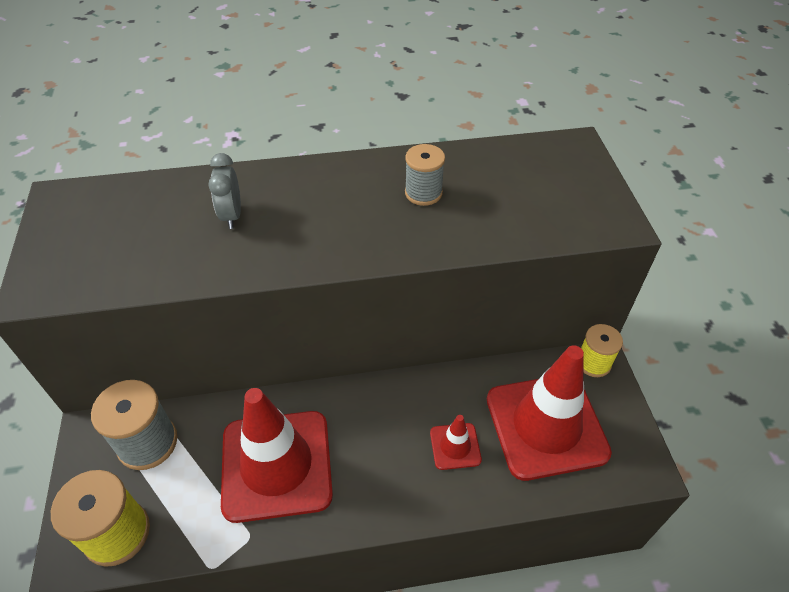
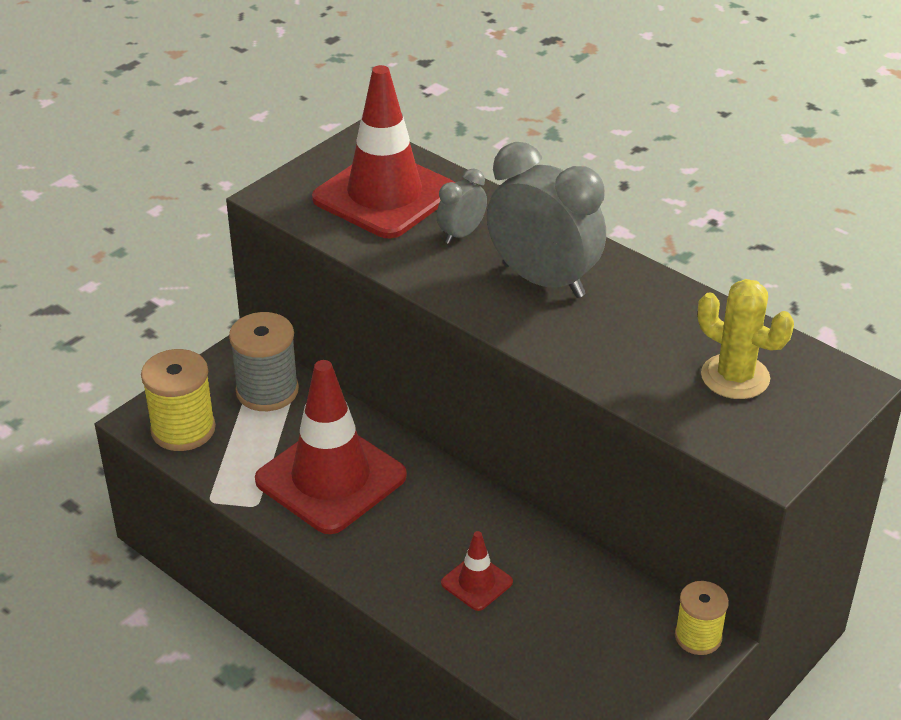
camera: 50 degrees right, 10 degrees down
(332, 208) = (543, 280): none -> grey clock
(423, 193) = (635, 321): grey spool -> none
(523, 186) = (735, 377): none -> yellow cactus
(546, 426) = (574, 637): red traffic cone -> red traffic cone (384, 195)

